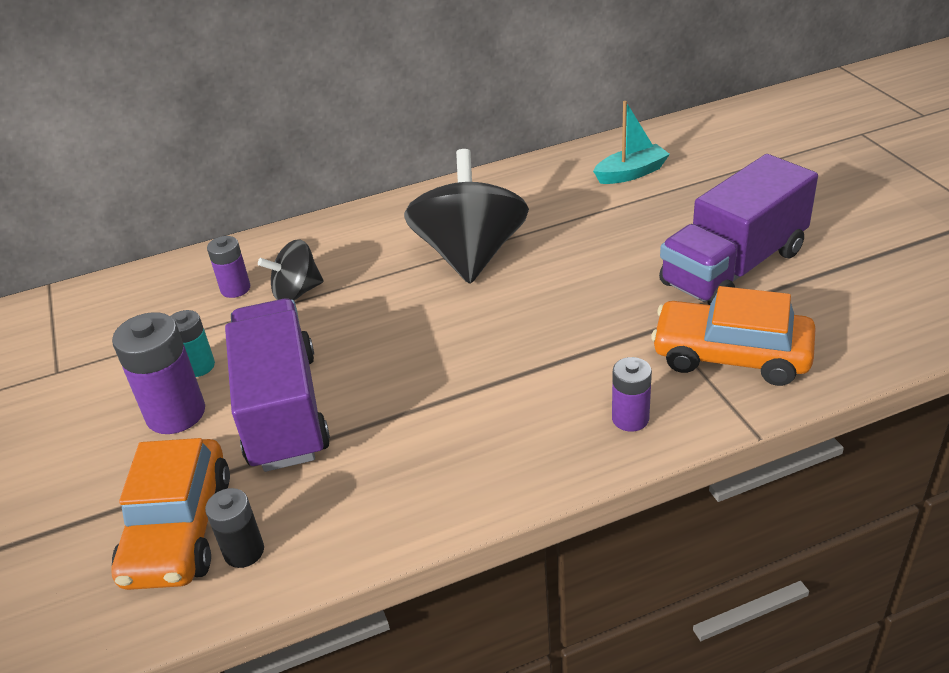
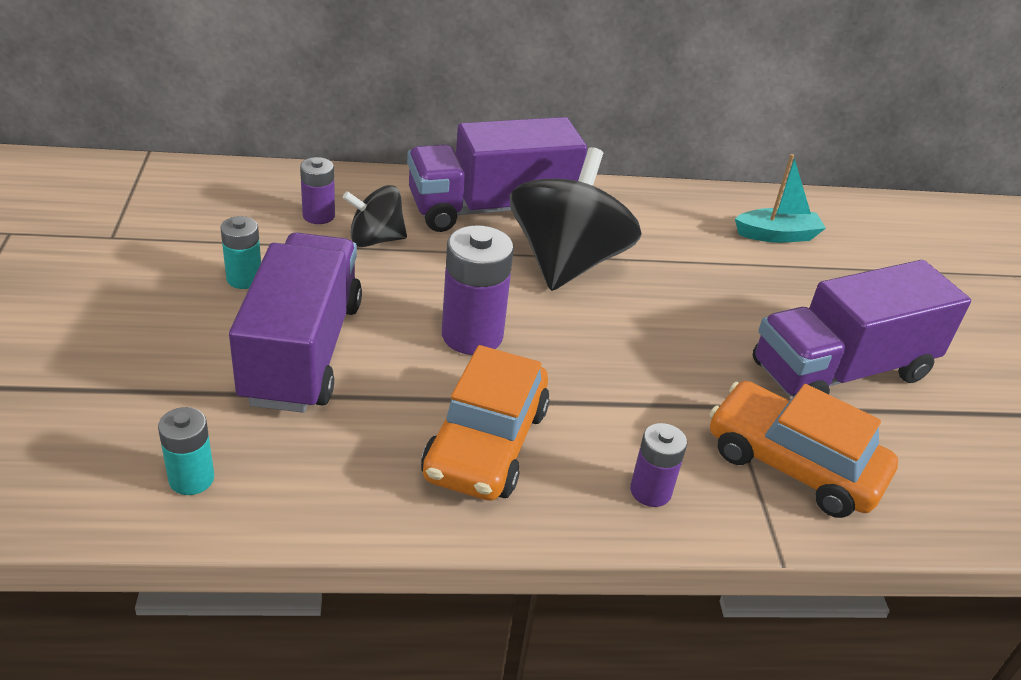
camera: 10 degrees right, 0 degrees up
(176, 413) = (199, 317): purple battery -> purple battery (472, 335)
(179, 529) = (142, 432): orange car -> orange car (486, 443)
(244, 551) = (191, 479): black battery -> turquoise battery
(383, 232) = (491, 209): none -> purple truck

